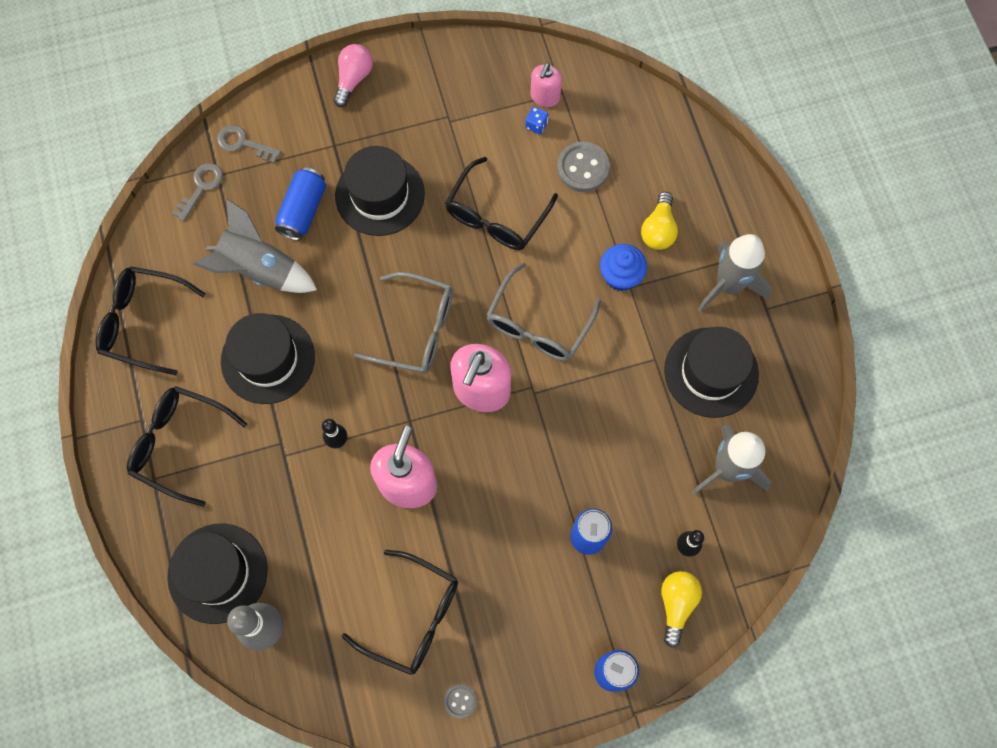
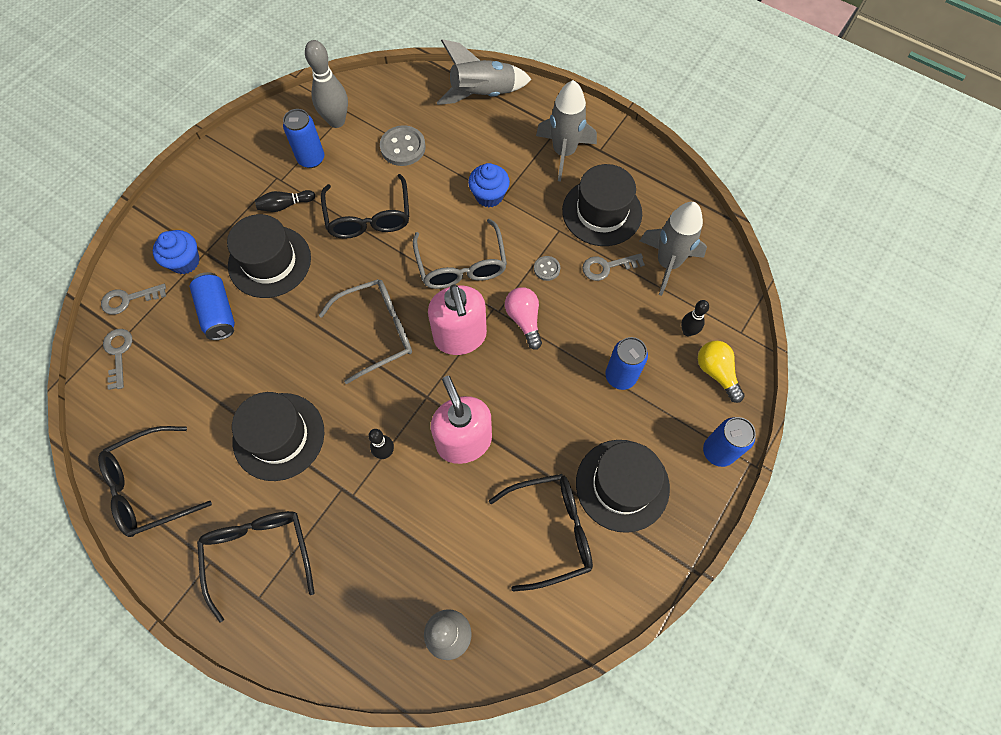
camera: 40 degrees left, 5 degrees down
(180, 444) = (259, 554): black glasses -> black glasses turned 90 degrees clockwise
(217, 573) = (373, 627): black hat -> black hat (622, 485)
(259, 270) = (217, 378): grey rocket -> grey rocket (482, 94)
(312, 142) = (185, 261): none -> blue cupcake
(353, 79) = (182, 199): pink light bulb -> pink light bulb (524, 320)
(434, 149) = (285, 205): none -> black bowling pin
(460, 701) = (637, 561): grey button -> grey button (547, 269)
(492, 119) = (311, 159): none -> blue can
(536, 125) = (346, 142): blue dice -> none
(545, 97) = (336, 121): pink soap dispenser -> grey bowling pin
(658, 229) = (488, 150): yellow light bulb -> none
(667, 428) = (607, 267): none -> grey key

